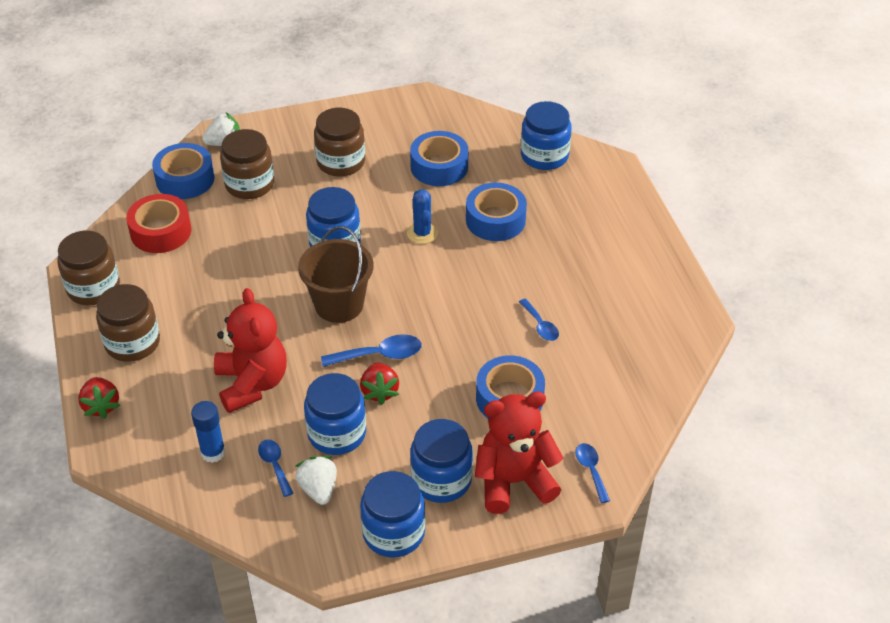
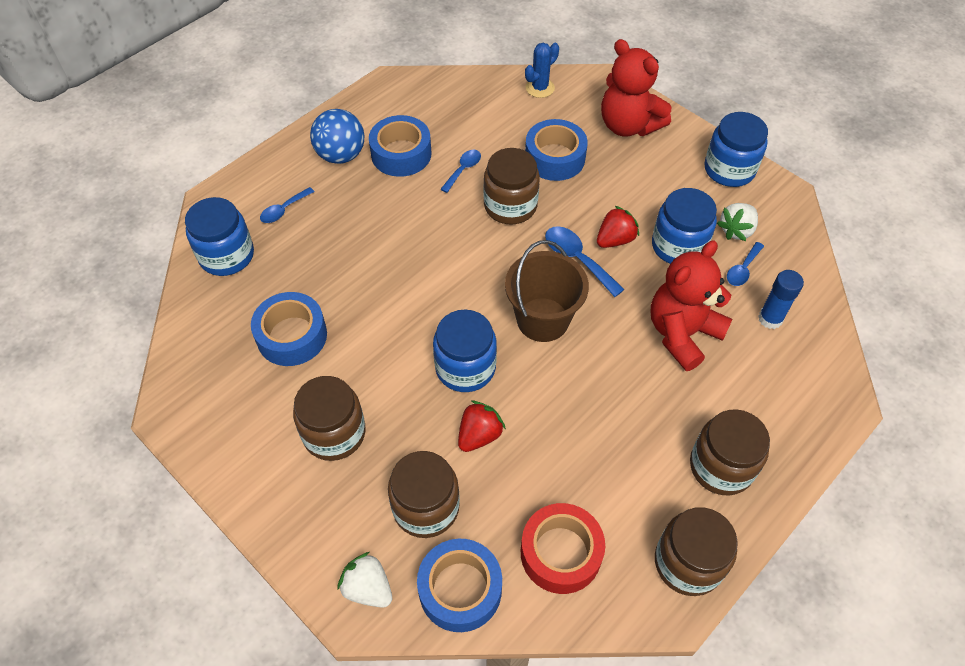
camera: 120 degrees left, 10 degrees up
(101, 406) = (807, 439): red strawberry -> red strawberry (479, 435)
(422, 233) = (403, 302): blue cactus -> blue cactus (540, 88)
(441, 480) = (662, 164): blue jar -> none
(473, 338) = (510, 206): none -> brown jar
(495, 220) = (348, 253): blue tape -> blue tape (401, 154)
(591, 470) = (583, 91): blue spoon -> blue spoon (283, 210)
(615, 252) = (341, 155): none -> blue ball

